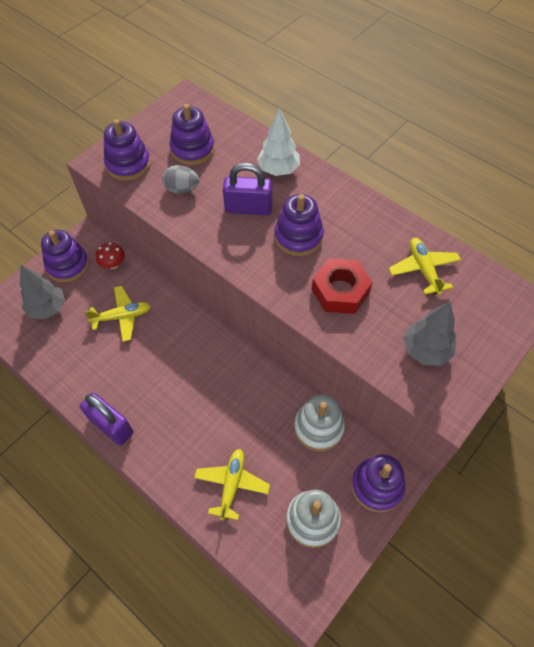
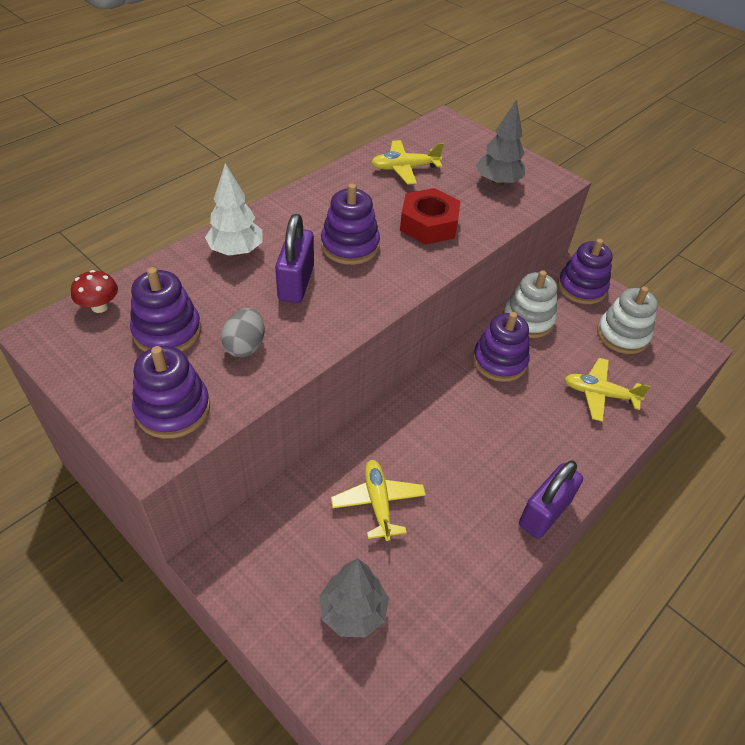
camera: 90 degrees left, 10 degrees down
(68, 265) = (270, 586): purple stacking toy -> purple stacking toy (499, 361)
(113, 264) = (281, 517): red mushroom -> red mushroom (100, 307)

